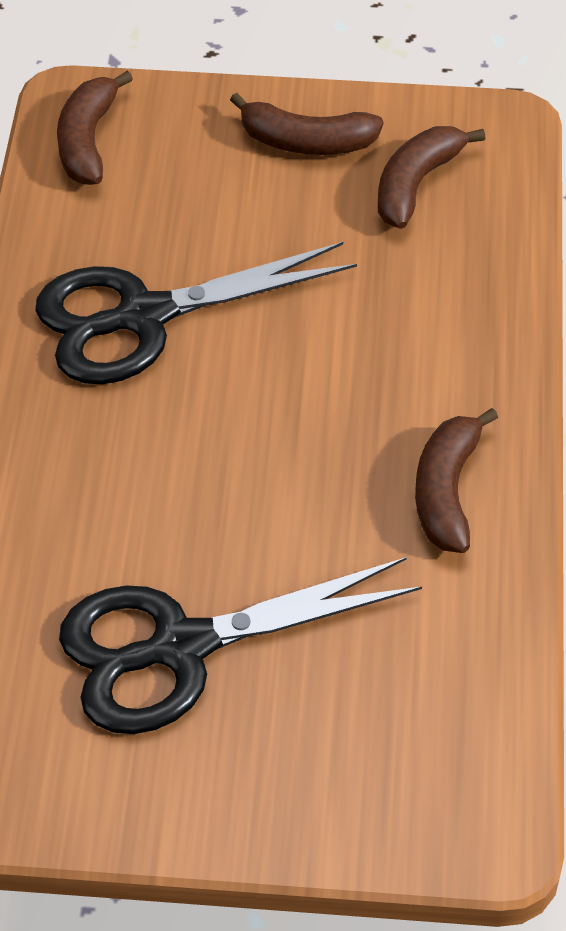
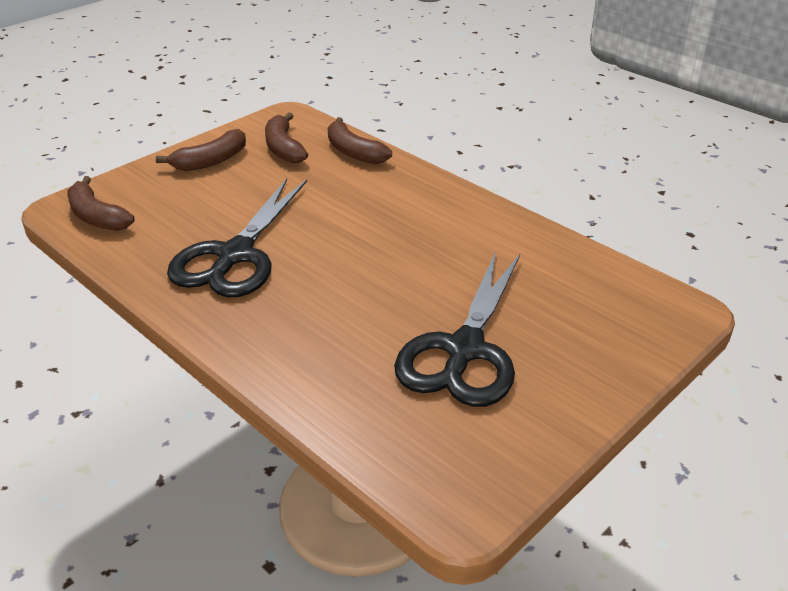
camera: 50 degrees left, 15 degrees down
(446, 491) = (468, 224): brown banana -> brown banana (353, 152)

